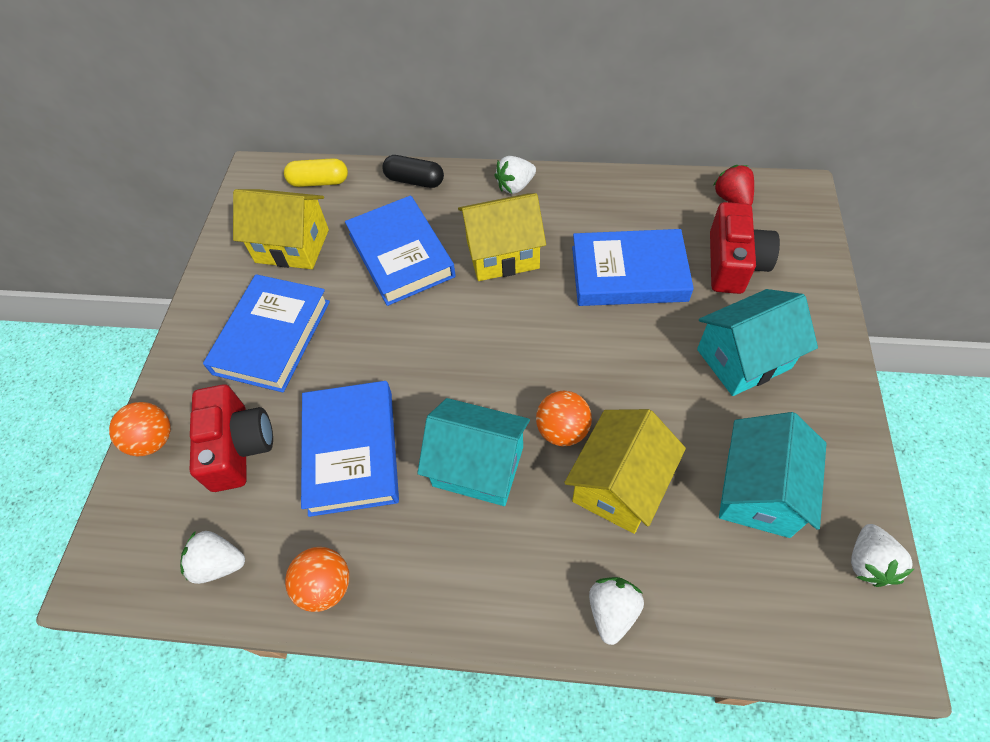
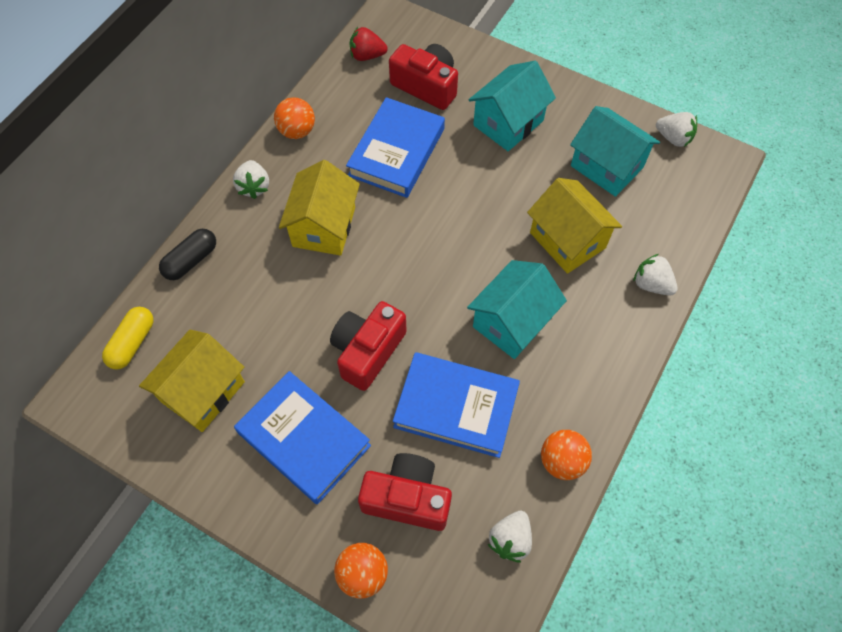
camera: 70 degrees left, 5 degrees up
(383, 347) = (367, 351): none -> red camera
(401, 255) = (275, 303): blue book -> none
(562, 430) = (509, 255): orange ball -> orange ball (297, 131)
(743, 359) = (508, 123): turquoise house -> turquoise house turned 45 degrees clockwise

